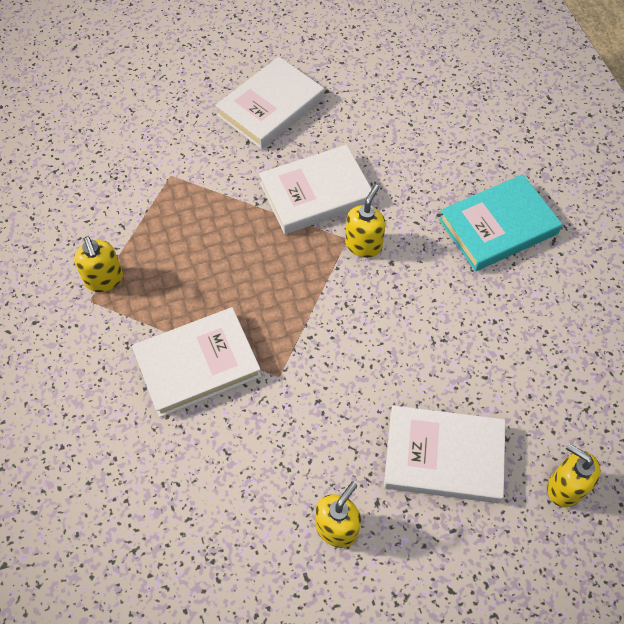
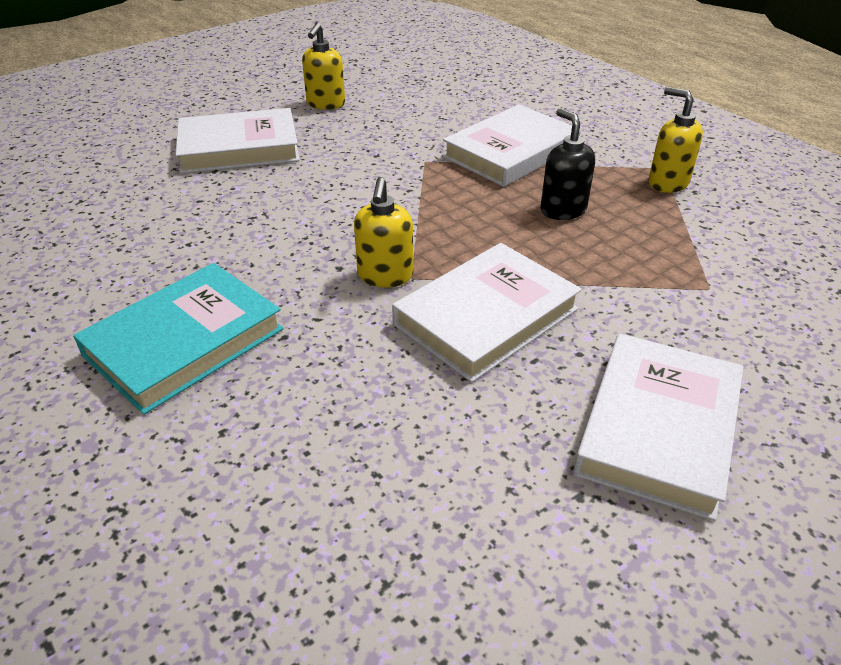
camera: 160 degrees right, 20 degrees down
(207, 273) = (562, 210): none -> black soap dispenser
(564, 487) = (116, 153): yellow soap dispenser -> none

